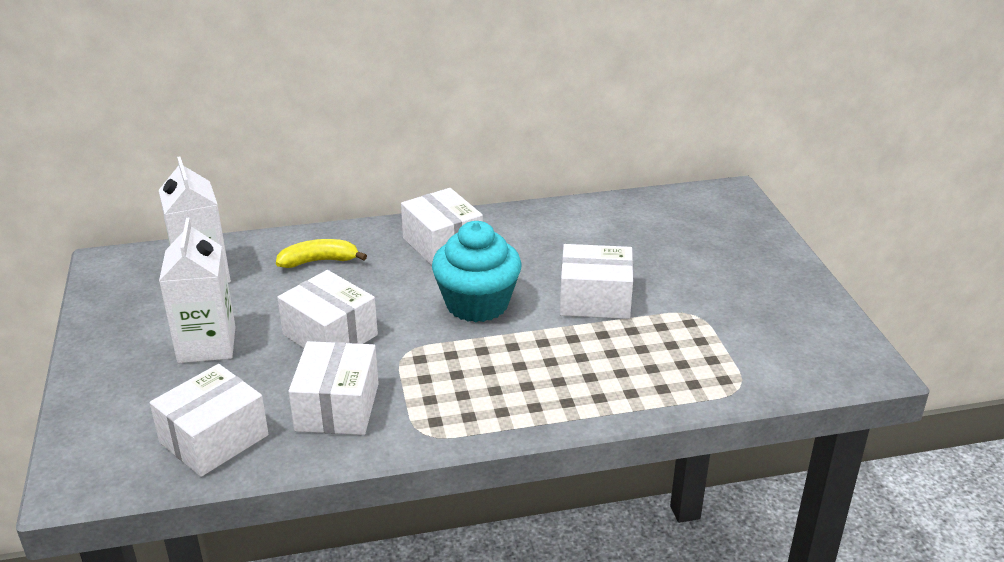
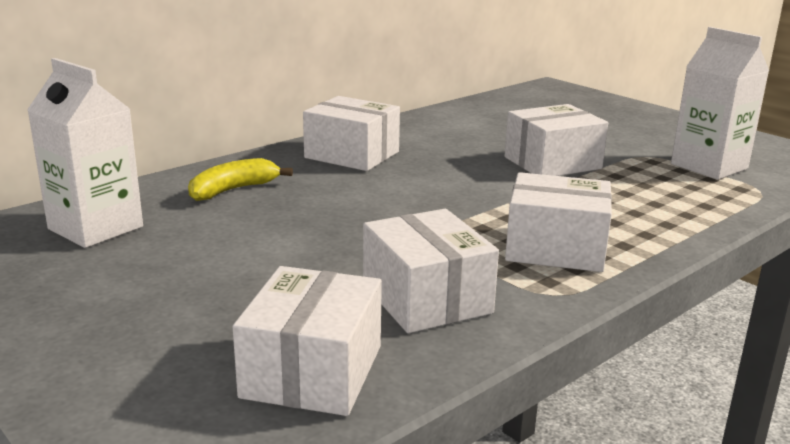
camera: 30 degrees left, 10 degrees down
(207, 345) = (182, 286): white carton -> white carton (709, 166)
(330, 335) = (329, 242): white box -> white box (555, 248)
(477, 304) = (451, 187): turquoise cupcake -> none

